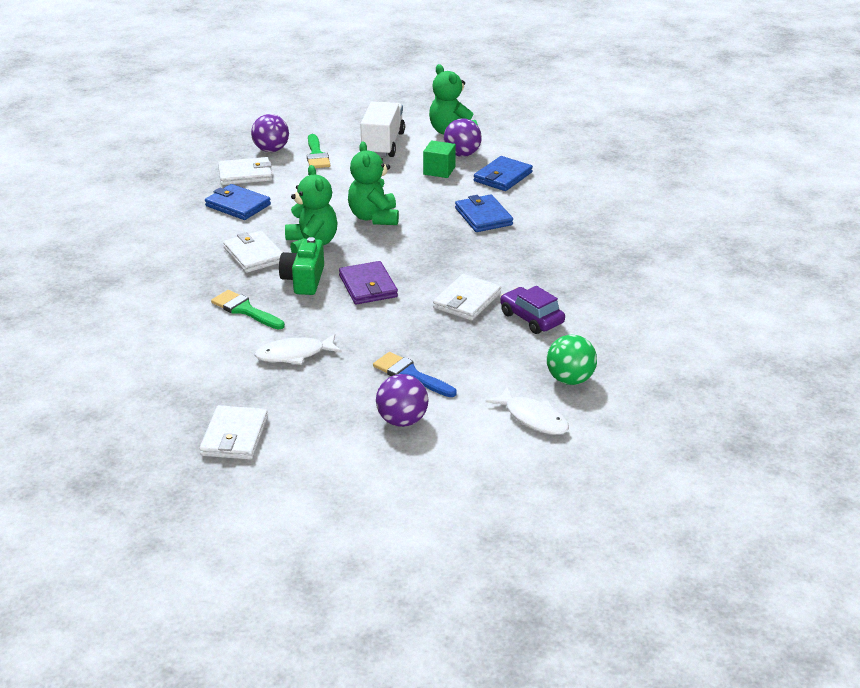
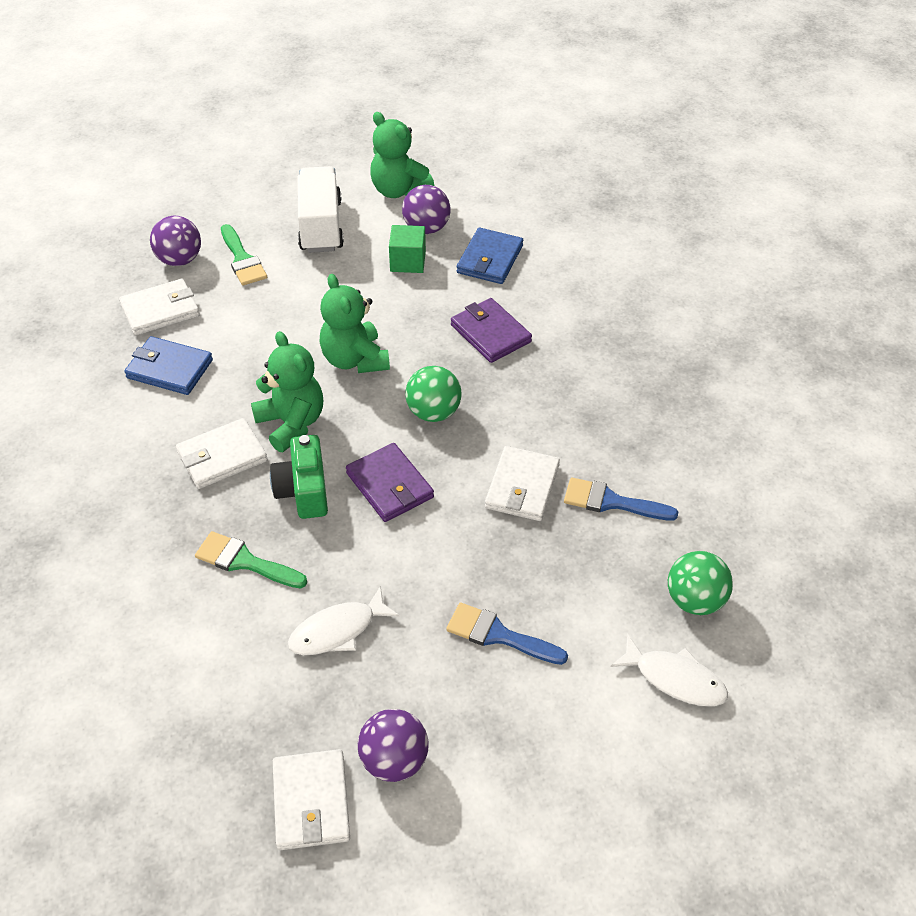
camera: 15 degrees left, 15 degrees up
(254, 255) = (222, 457): white wallet -> white wallet turned 75 degrees counterclockwise
(402, 421) = (517, 721): purple ball -> purple ball (394, 761)
(419, 253) = (433, 412): none -> green ball
(483, 216) = (490, 333): blue wallet -> purple wallet
(531, 318) = (611, 502): purple car -> blue brush

